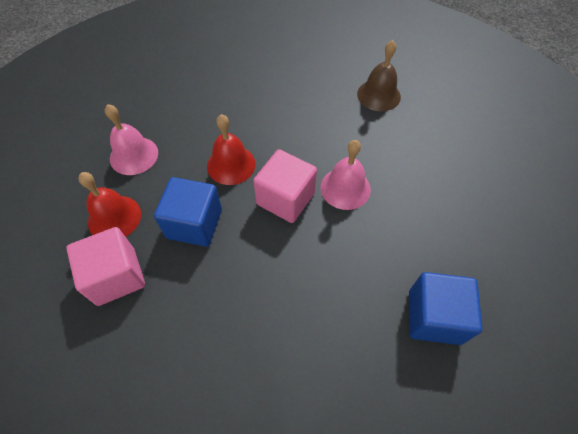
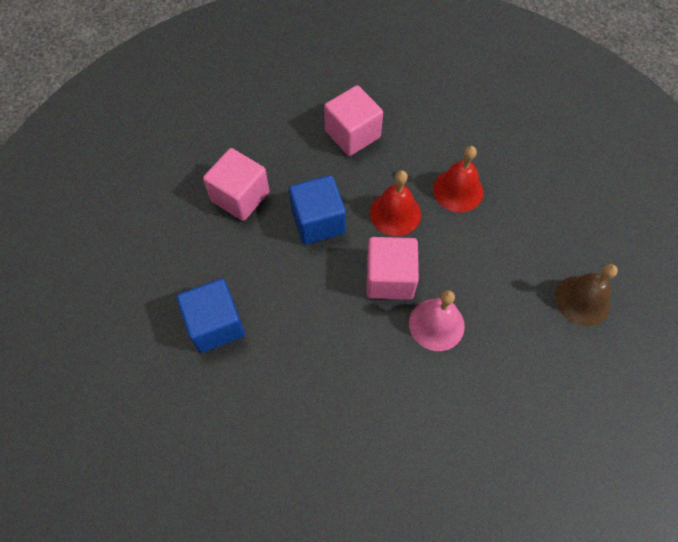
camera: 60 degrees right, 5 degrees up
(114, 217) = (286, 161): red bell -> red bell (458, 190)
(134, 155) = (352, 134): pink bell -> pink cube
(434, 317) = (349, 465): blue cube -> blue cube (216, 324)

